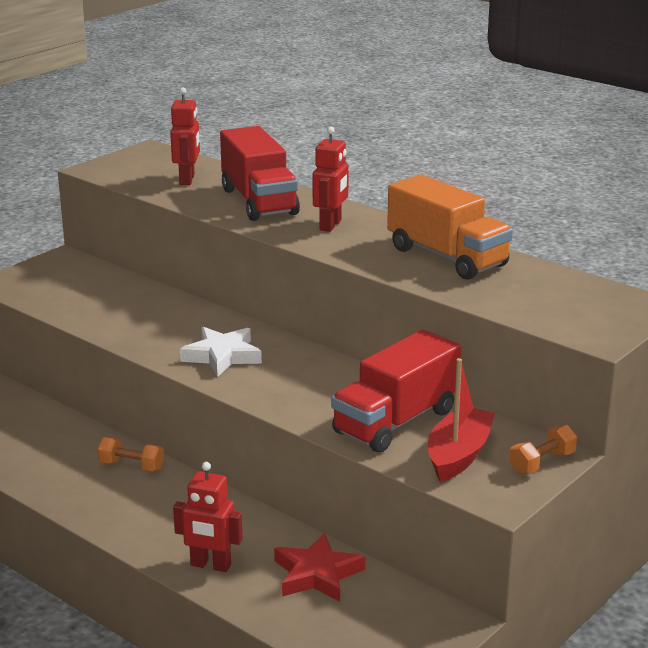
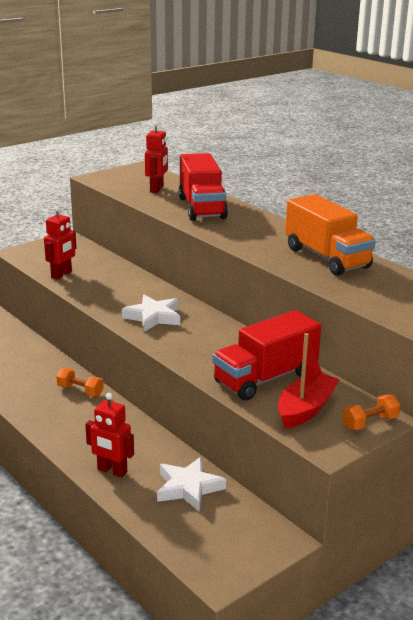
camera: 10 degrees right, 0 degrees up
(317, 574) = (188, 488): red star -> white star
(331, 225) = (247, 228): red robot -> red robot (61, 275)

